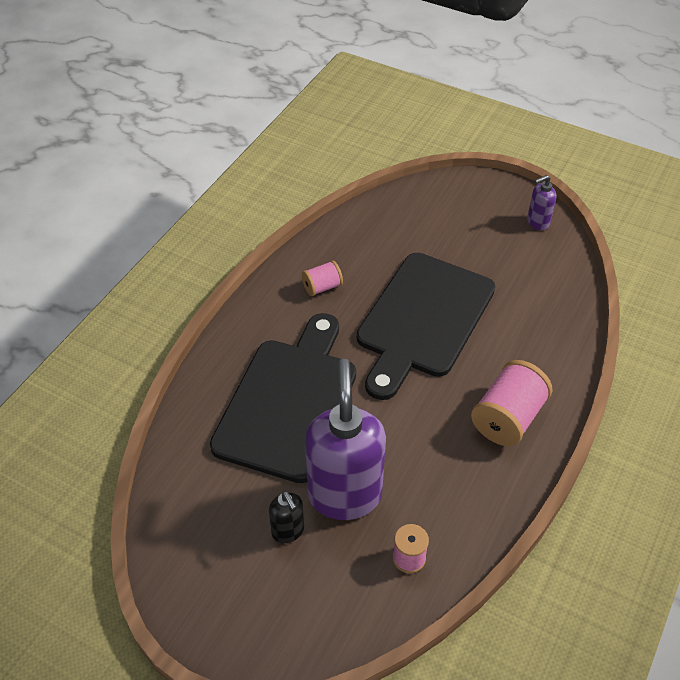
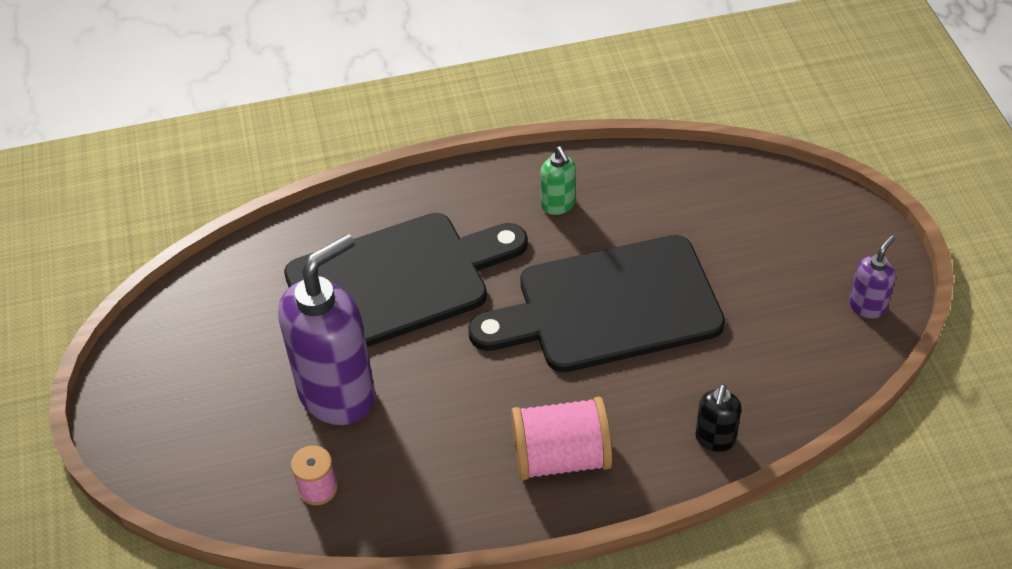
camera: 50 degrees right, 0 degrees up
(288, 531) = (260, 382): black soap dispenser -> black soap dispenser (715, 439)
(322, 287) = (558, 205): pink spool -> green soap dispenser
(537, 222) = (867, 306): purple soap dispenser -> purple soap dispenser turned 105 degrees clockwise

